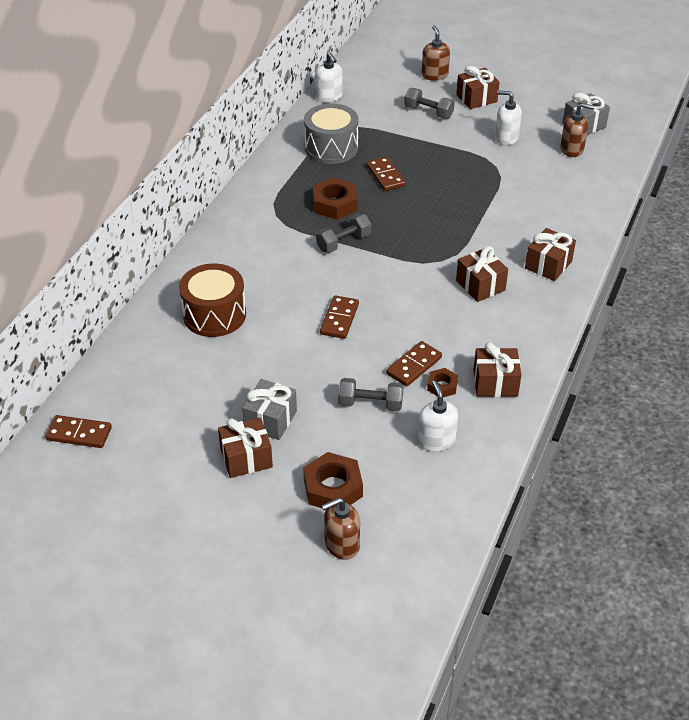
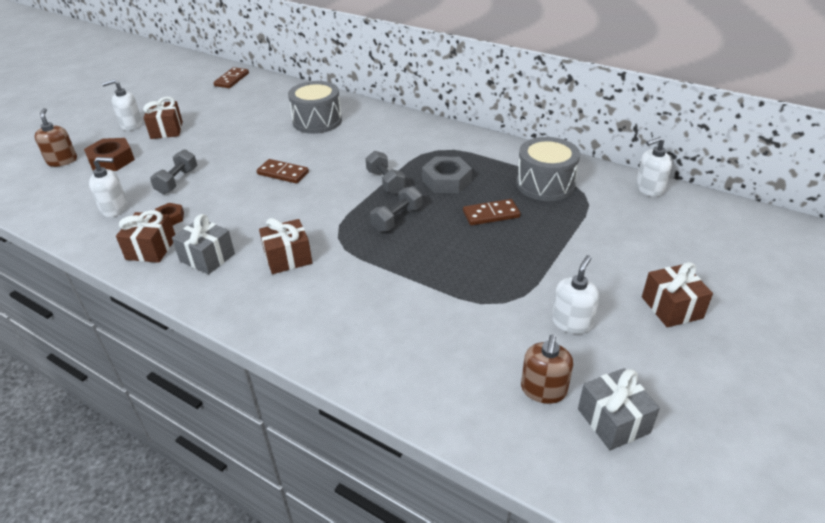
camera: 100 degrees right, 5 degrees down
(214, 315) = (317, 121): brown drum -> grey drum
(233, 505) = (131, 125): none -> white soap dispenser
(270, 420) = (194, 140): grey gift -> grey gift (207, 257)
(334, 204) = (446, 180): brown nut -> grey nut
(414, 366) = (204, 206): brown domino -> none
(428, 112) = (627, 259): grey dumbbell -> grey dumbbell (397, 219)
(434, 75) = (726, 275): brown soap dispenser -> none
(548, 265) = (298, 315): brown gift -> none

